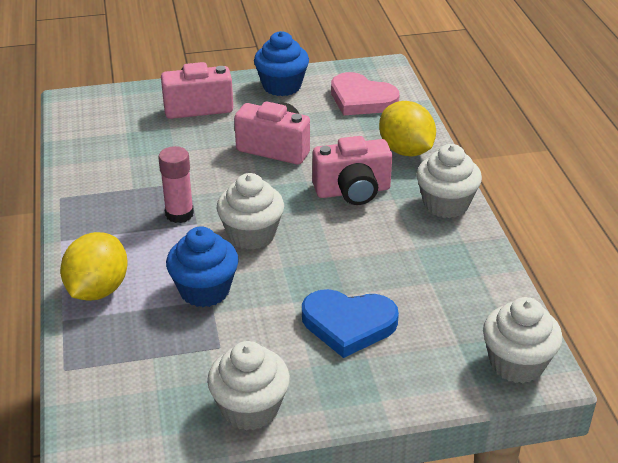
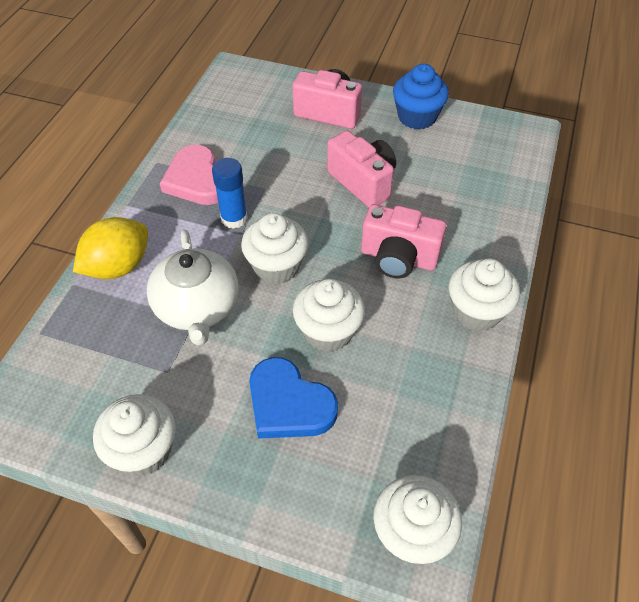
camera: 30 degrees right, 15 degrees up
(179, 214) = (234, 218): pink glue stick -> blue glue stick
(204, 290) = (197, 307): blue cupcake -> white teapot
(338, 263) = (328, 331): none -> white cupcake
(361, 99) = (480, 158): pink heart -> pink heart (197, 180)
(405, 150) = (481, 233): yellow lemon -> none

